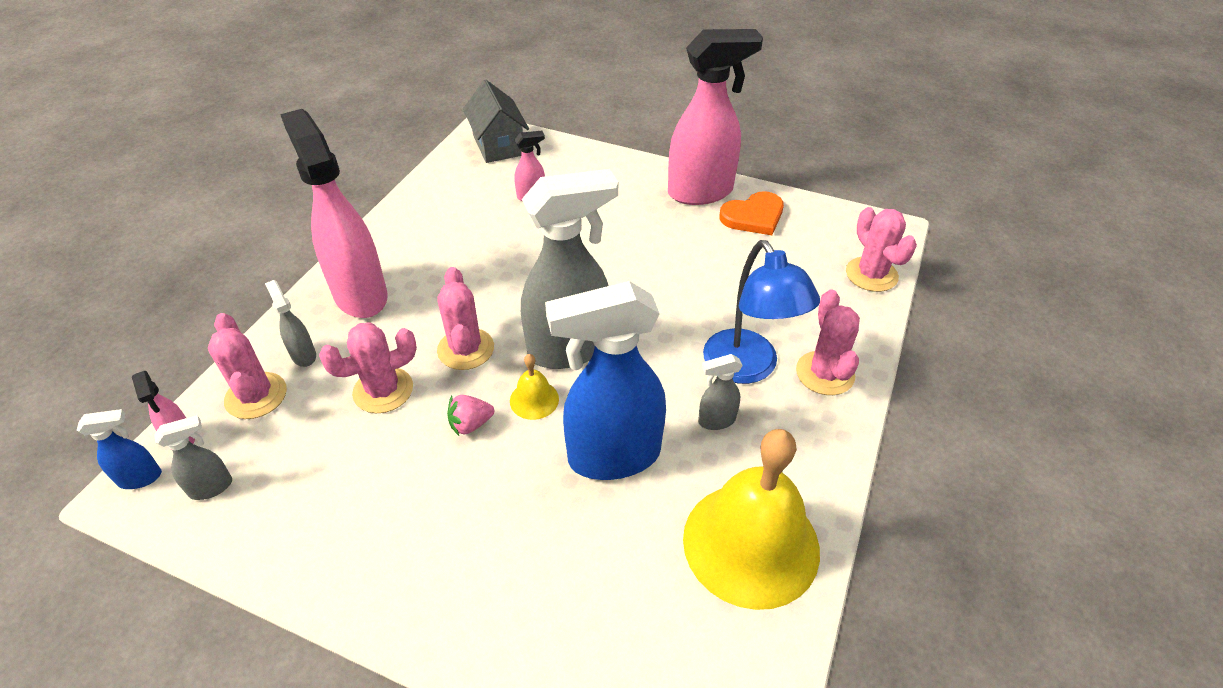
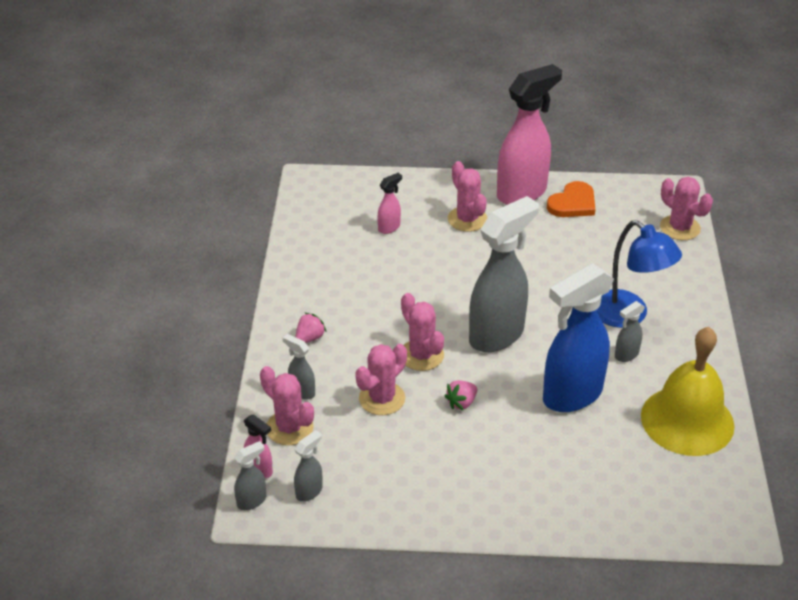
camera: 20 degrees left, 5 degrees down
(141, 478) = (252, 501): blue spray bottle -> grey spray bottle
(360, 295) = (310, 338): pink spray bottle -> pink strawberry
(498, 145) = (330, 190): grey house -> none
(534, 400) = (495, 375): yellow bell -> none
(825, 373) = (681, 305): pink cactus -> pink cactus (467, 219)

